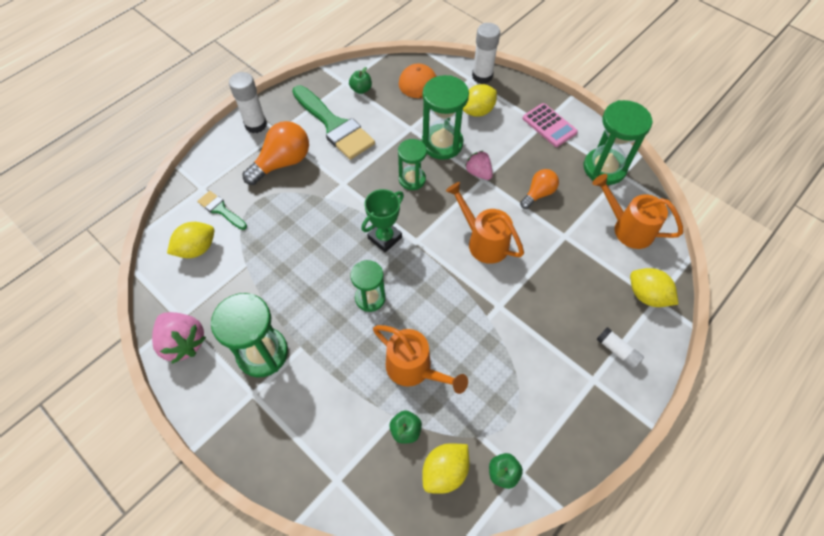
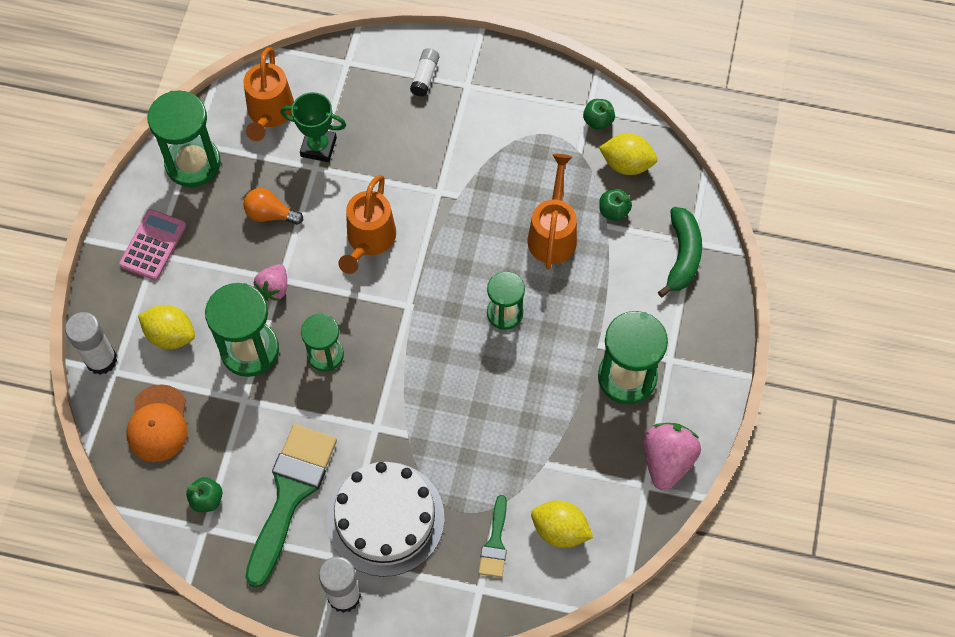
camera: 120 degrees left, 5 degrees up
(282, 163) = (385, 518): orange light bulb -> white cake
(329, 463) = (682, 256): none -> green banana
(385, 238) = (423, 339): green trophy -> green trophy (318, 147)
(647, 295) = (346, 72): yellow lemon -> none

